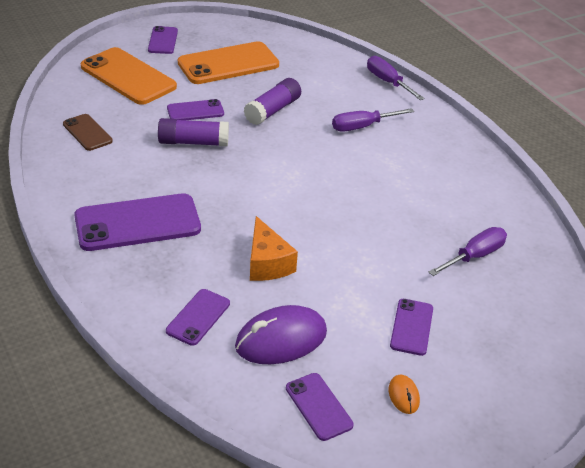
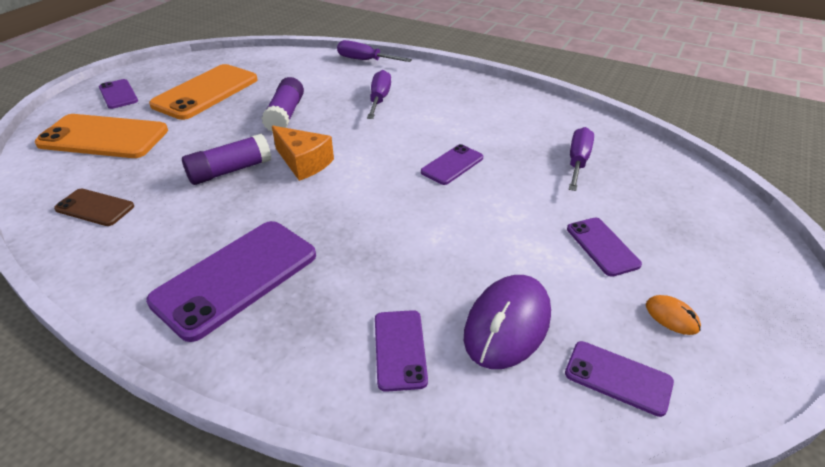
camera: 30 degrees left, 0 degrees up
(195, 111) = (207, 142): purple phone -> purple phone (452, 165)
(267, 263) = (415, 253): orange cheese -> orange cheese (303, 163)
(362, 127) = (379, 99): purple screwdriver -> purple screwdriver turned 150 degrees clockwise

